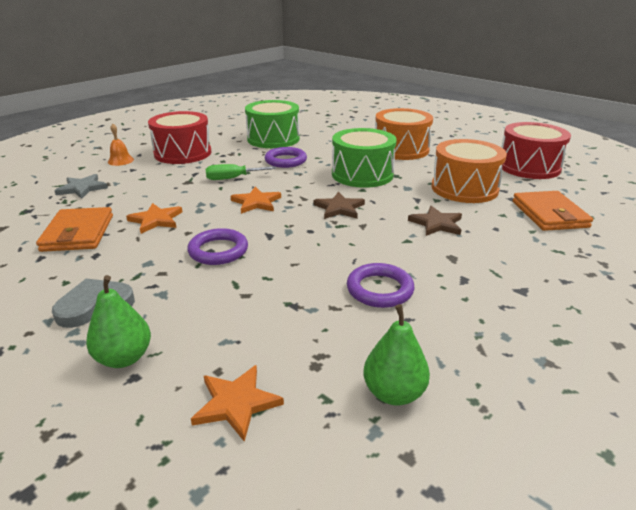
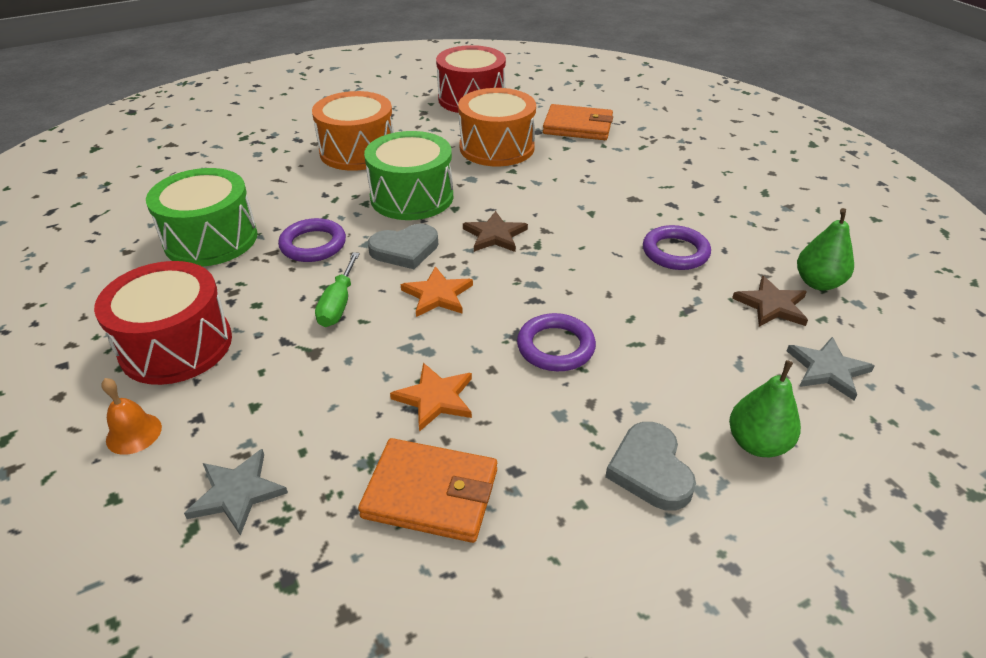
camera: 70 degrees left, 10 degrees up
(236, 403) = (827, 370): orange star -> grey star
(299, 184) = (405, 250): none -> grey heart
(436, 224) = (565, 186): brown star -> brown star (772, 305)

